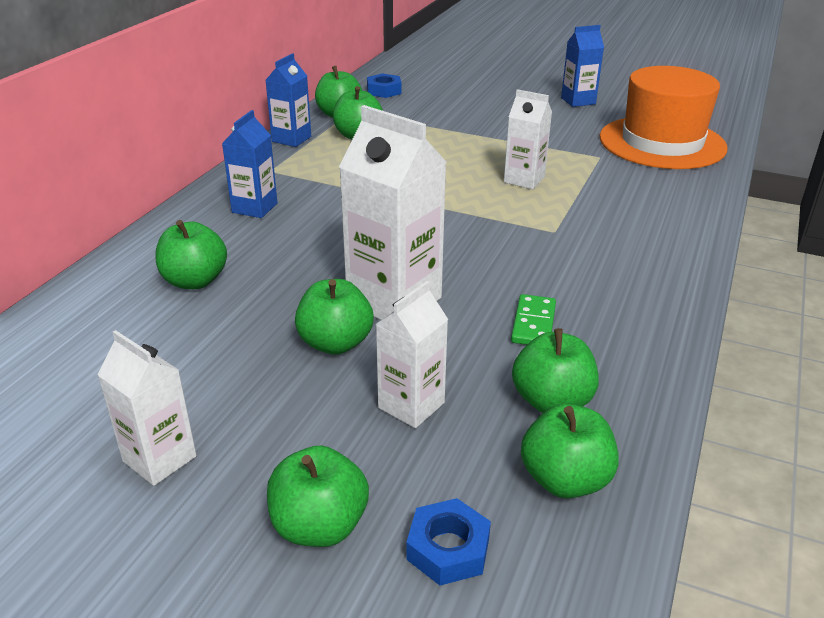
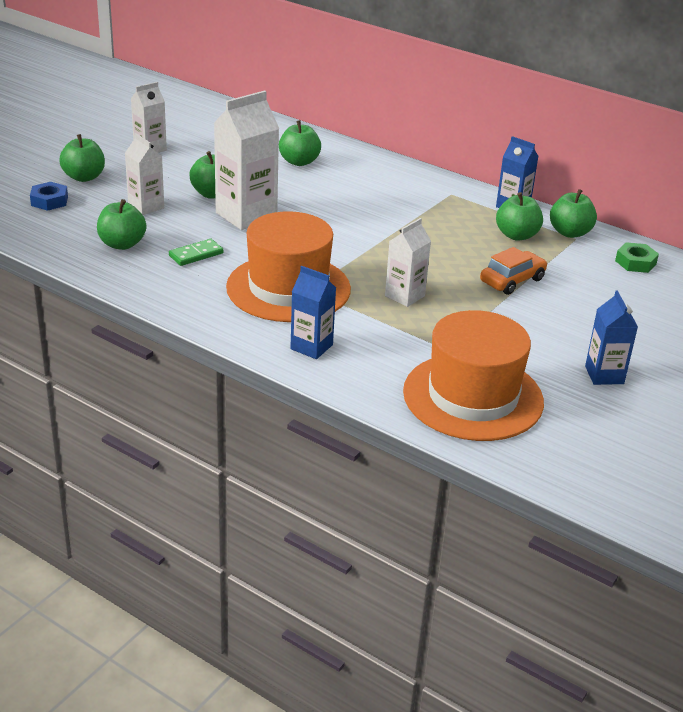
camera: 100 degrees right, 0 degrees up
(254, 208) = (389, 184): blue carton -> blue carton (311, 347)
(384, 91) = (635, 262): blue nut -> green nut
(453, 135) = (512, 280): none -> orange car
(533, 323) = (196, 254): green domino -> green domino turned 60 degrees counterclockwise
(563, 244) = (288, 288): none -> orange hat
(565, 480) = (65, 235): green apple -> none

